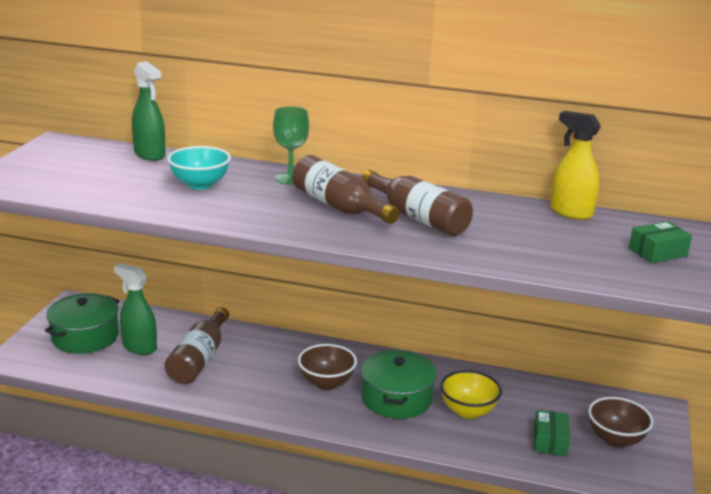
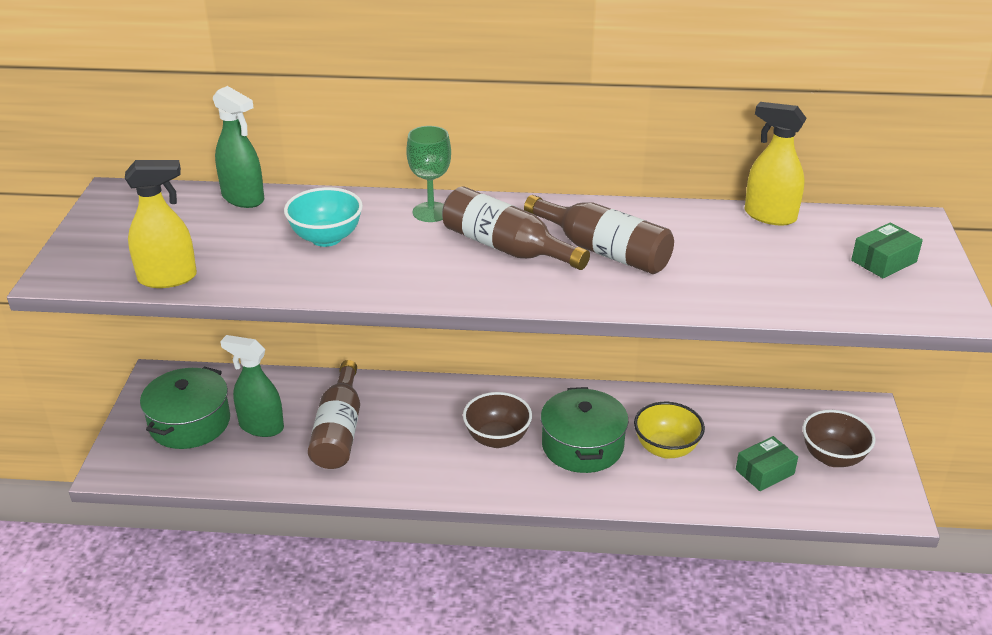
camera: 10 degrees left, 10 degrees up
(66, 193) = (168, 278): none -> yellow spray bottle
(550, 441) = (765, 472): green box -> green box turned 60 degrees clockwise

